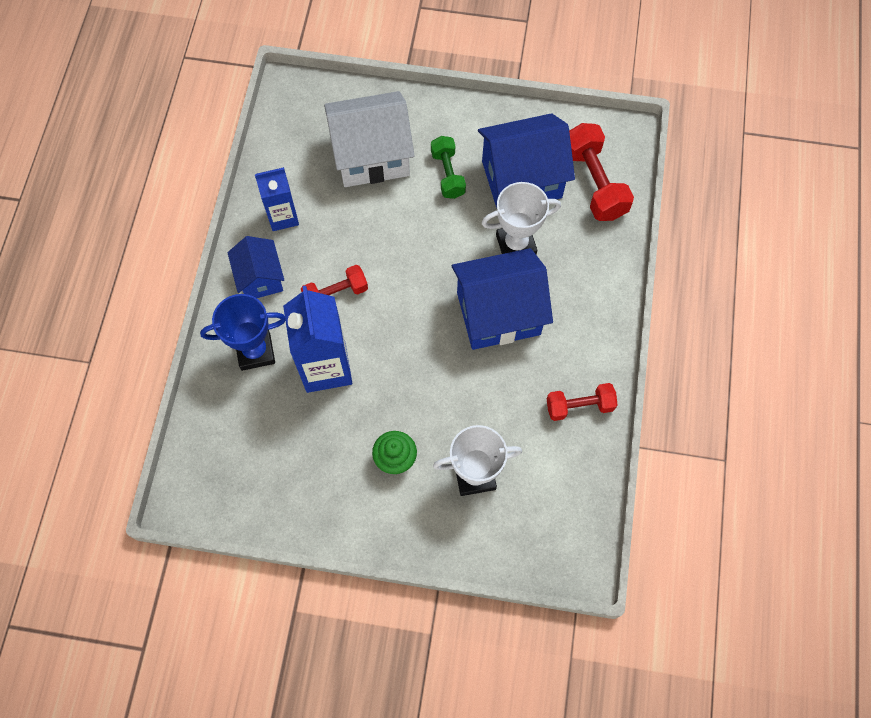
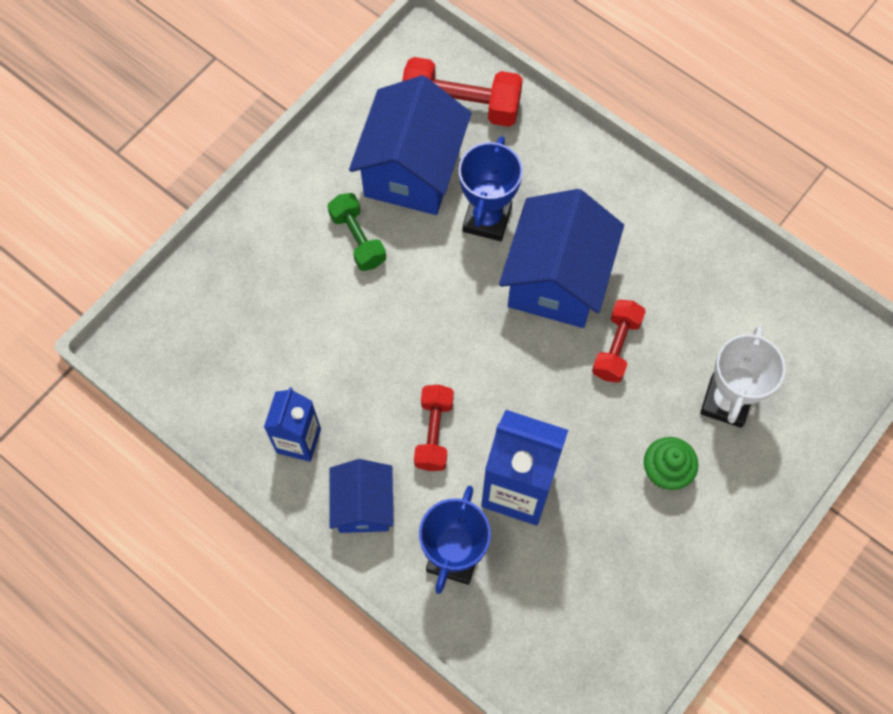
camera: 60 degrees left, 0 degrees up
(260, 278) = (363, 505): blue house -> blue house turned 75 degrees clockwise
(371, 156) = (282, 305): white house -> none
(447, 174) = (358, 239): green dumbbell -> green dumbbell turned 45 degrees clockwise
(516, 245) = (487, 219): white trophy -> blue trophy
(579, 406) = (704, 261): red dumbbell -> red dumbbell (616, 347)

